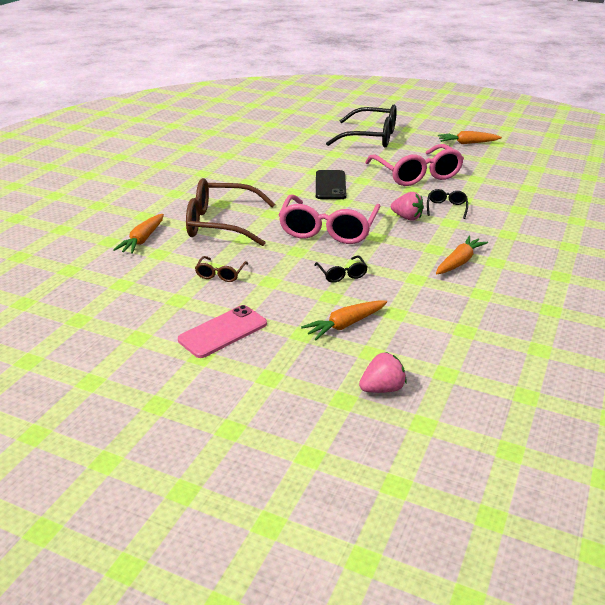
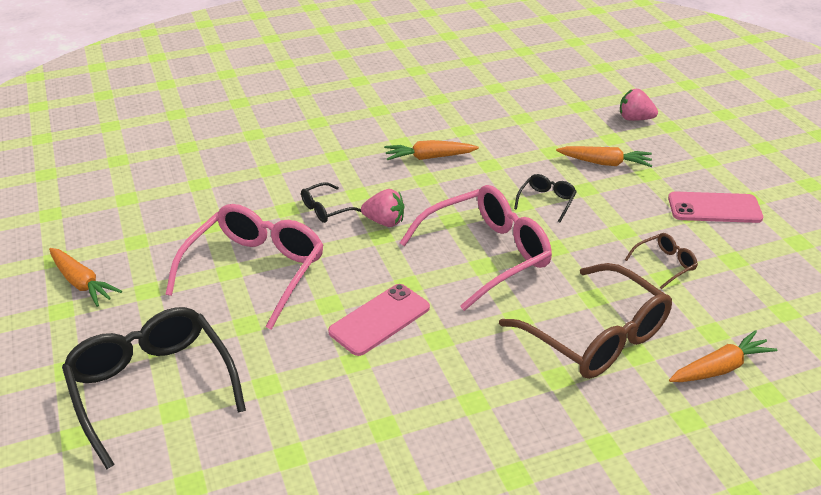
camera: 135 degrees left, 5 degrees up
(330, 185) = (379, 320): black phone -> pink phone
(407, 217) = (384, 222): pink strawberry -> pink strawberry turned 120 degrees clockwise

